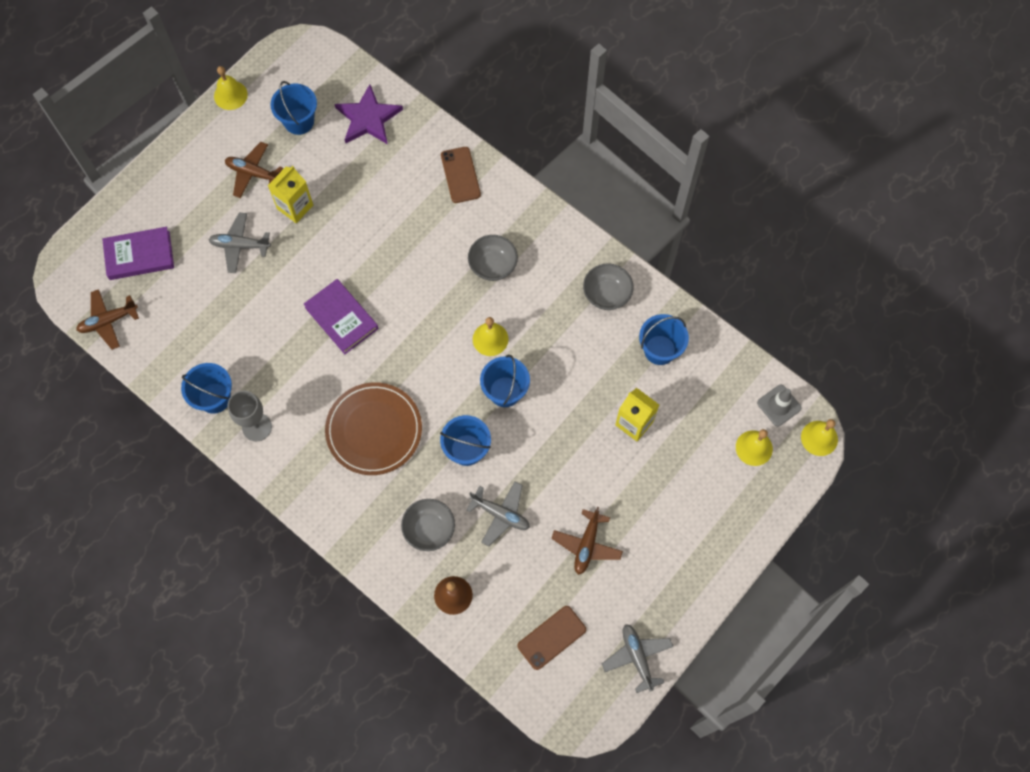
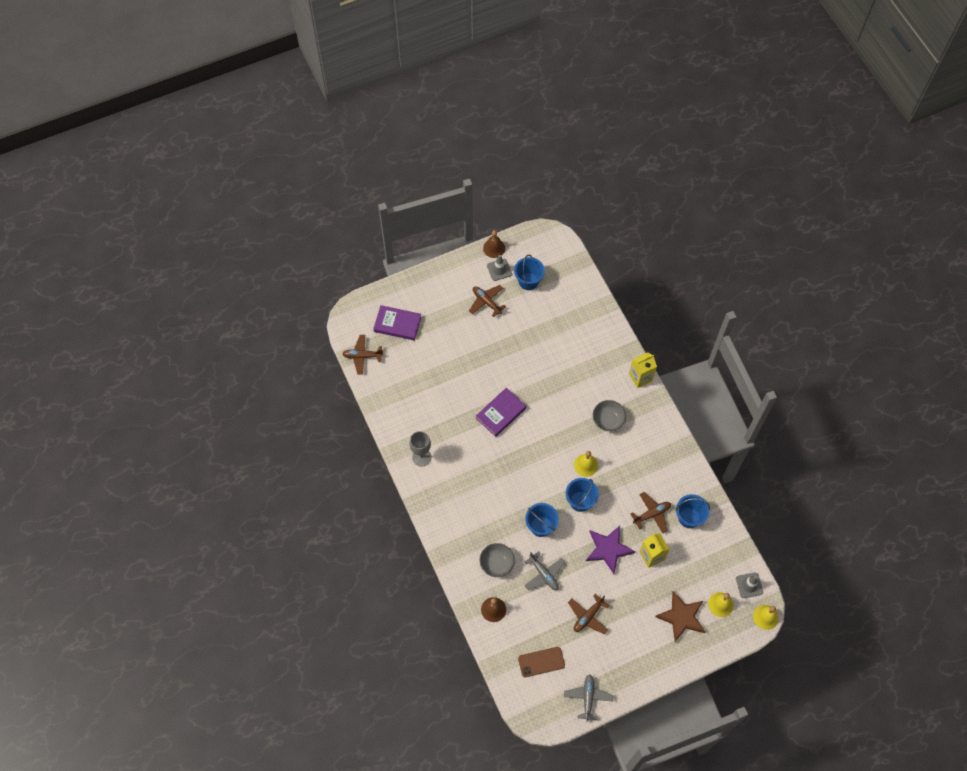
camera: 25 degrees right, 5 degrees down
(214, 398) = (404, 429): blue bucket -> none
(230, 95) = (494, 248): yellow bell -> brown bell
(240, 245) = (459, 343): grey plane -> none
(251, 122) = (499, 270): none -> grey traffic cone
(295, 207) = (502, 333): yellow carton -> yellow carton (640, 377)
(341, 318) = (501, 413): purple book -> purple book turned 60 degrees clockwise
(368, 118) = (572, 297): purple star -> purple star (608, 549)
(374, 430) = (490, 489): brown plate -> none
(460, 175) = (613, 355): brown phone -> none
(606, 294) = (671, 469): grey bowl -> none
(609, 367) = (652, 514): none -> brown plane
(711, 488) = (681, 617): none -> brown star

